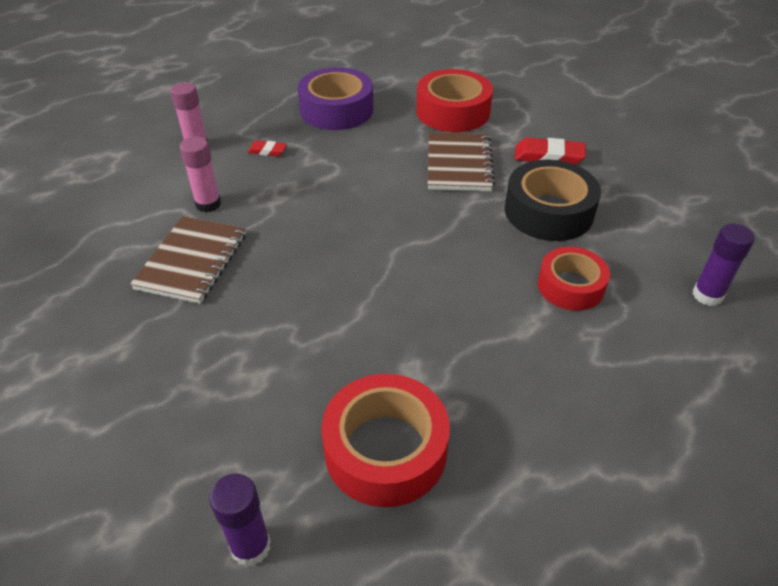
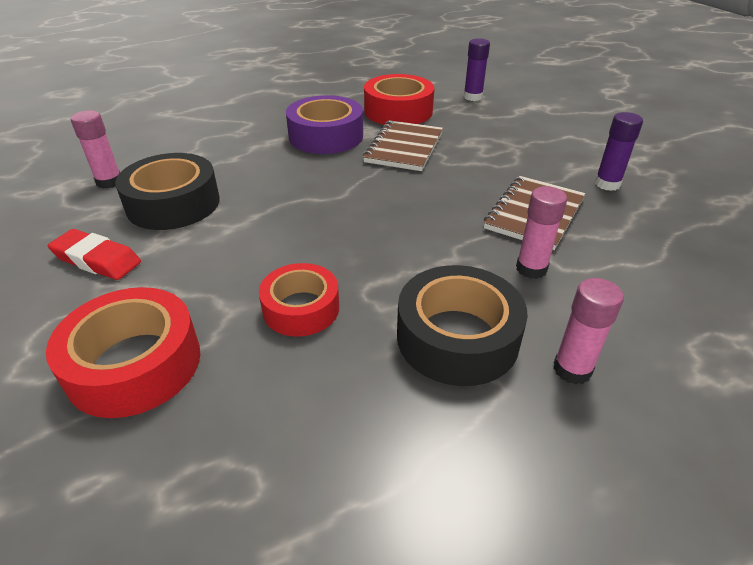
camera: 165 degrees left, 5 degrees down
(267, 151) = (457, 337): red eraser -> black tape
(336, 110) = (323, 413): purple tape -> purple tape (326, 136)
(459, 164) = (210, 269): brown notebook -> brown notebook (404, 148)
(570, 286) = (222, 154): red tape -> red tape (301, 308)
(640, 224) = (109, 182): none -> pink glue stick
(707, 295) = (135, 138): purple glue stick -> purple glue stick (607, 184)

